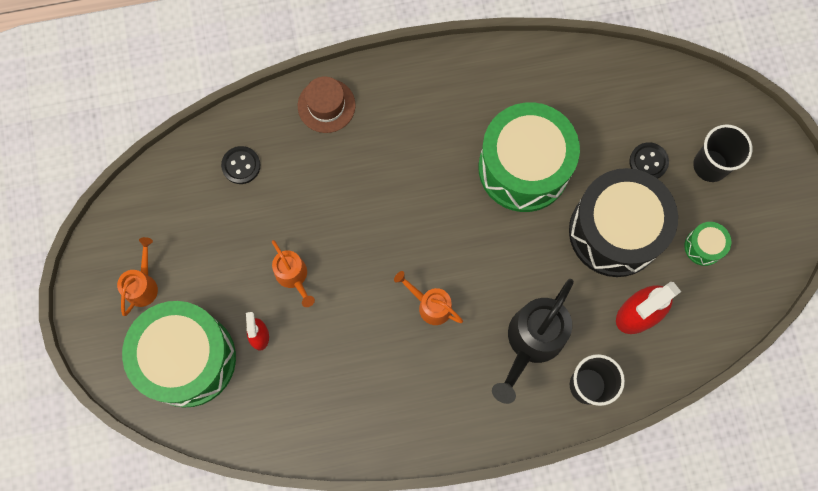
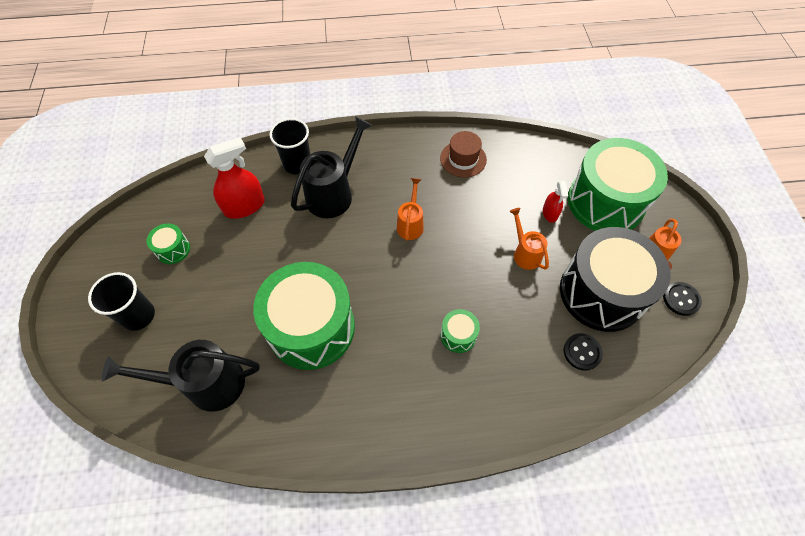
camera: 175 degrees left, 15 degrees down
(326, 105) = (500, 407): brown hat -> brown hat (463, 159)
(369, 172) = (458, 335): none -> green drum
(430, 305) = (410, 224): orange watering can -> orange watering can turned 120 degrees counterclockwise
(615, 103) = (206, 384): none -> black watering can
(615, 231) = (244, 267): black drum -> black drum (601, 292)
(648, 162) = (194, 323): black button -> black button (681, 299)

